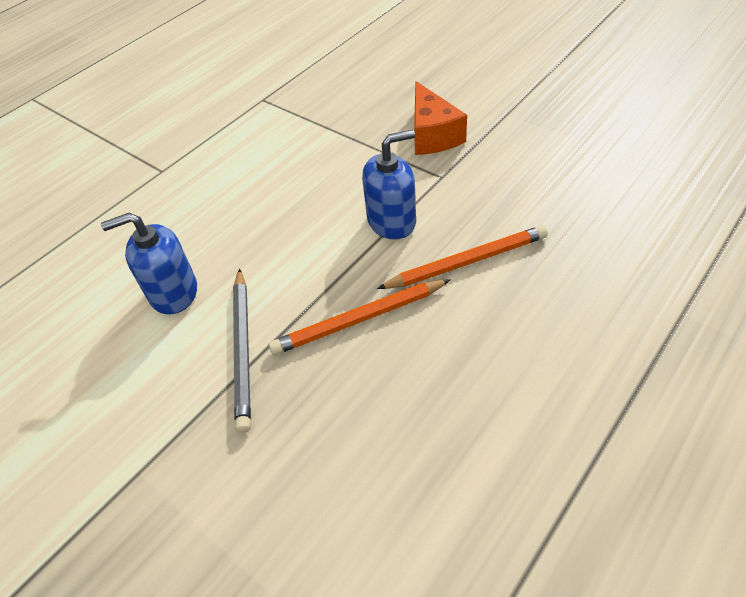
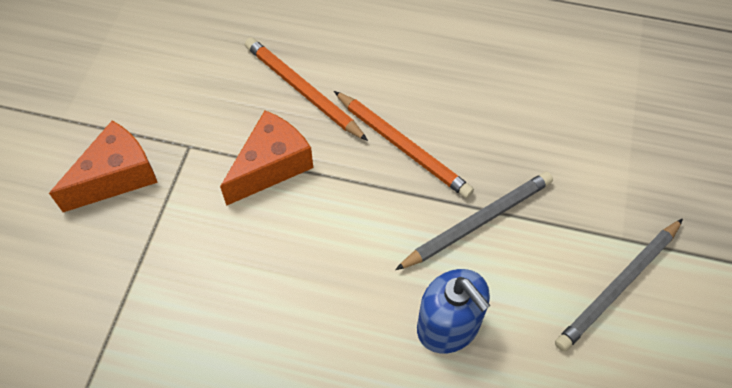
camera: 120 degrees left, 10 degrees up
(100, 439) = (618, 286): none -> grey pencil
(392, 221) = (271, 166): blue soap dispenser -> orange cheese

